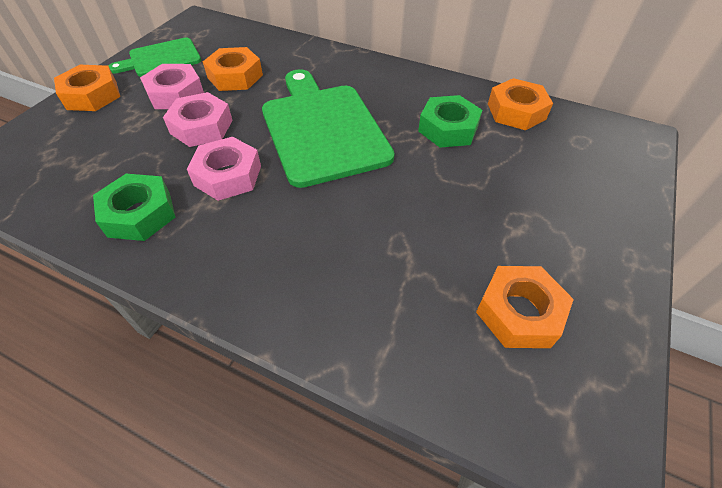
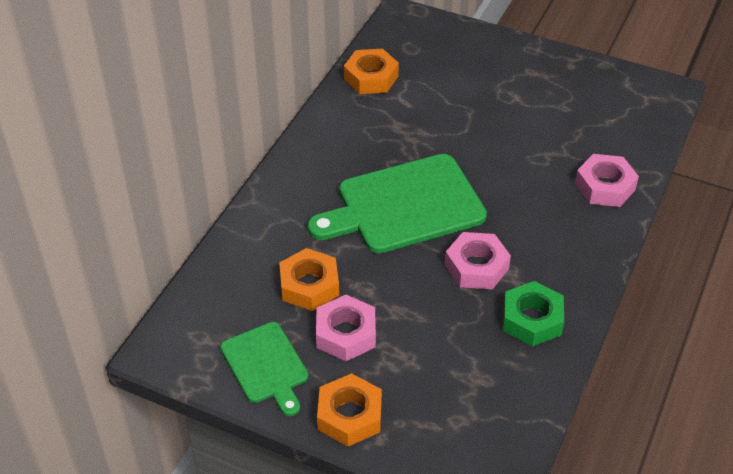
camera: 90 degrees left, 5 degrees down
(201, 127) = (405, 299): pink nut -> pink nut (605, 186)
(448, 129) = (398, 122): green nut -> none
(519, 312) = (586, 105): orange nut -> none

